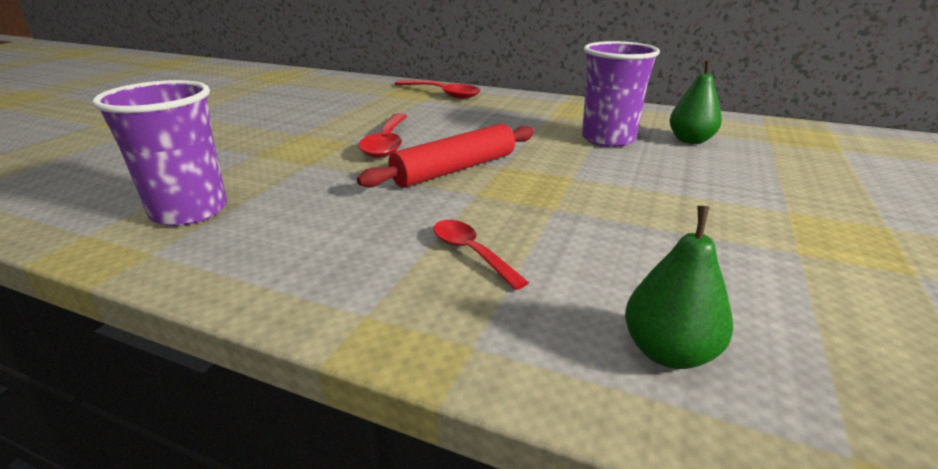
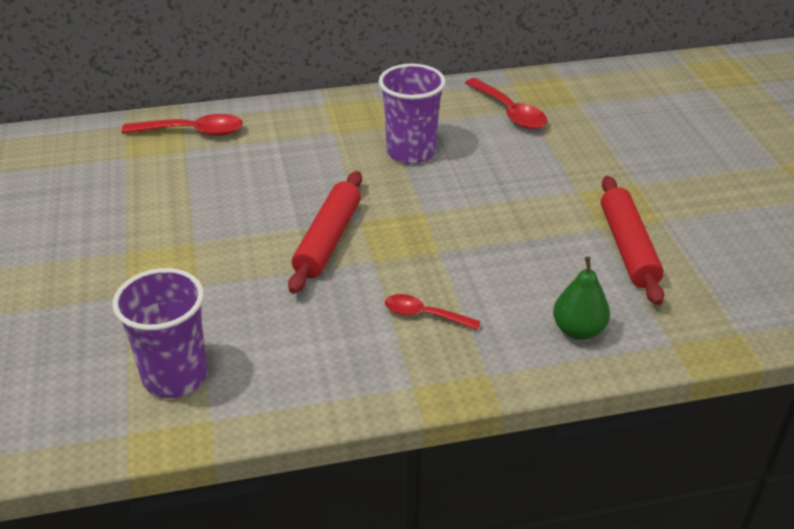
camera: 35 degrees left, 10 degrees up
(387, 143) = (231, 231): red spoon -> red spoon (509, 112)
(690, 140) = (473, 130): green pear -> none
(833, 285) = (628, 247): none -> red rolling pin

